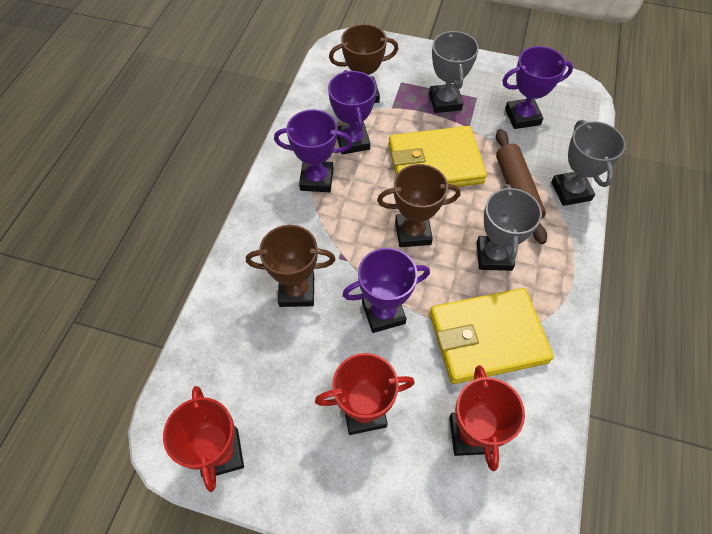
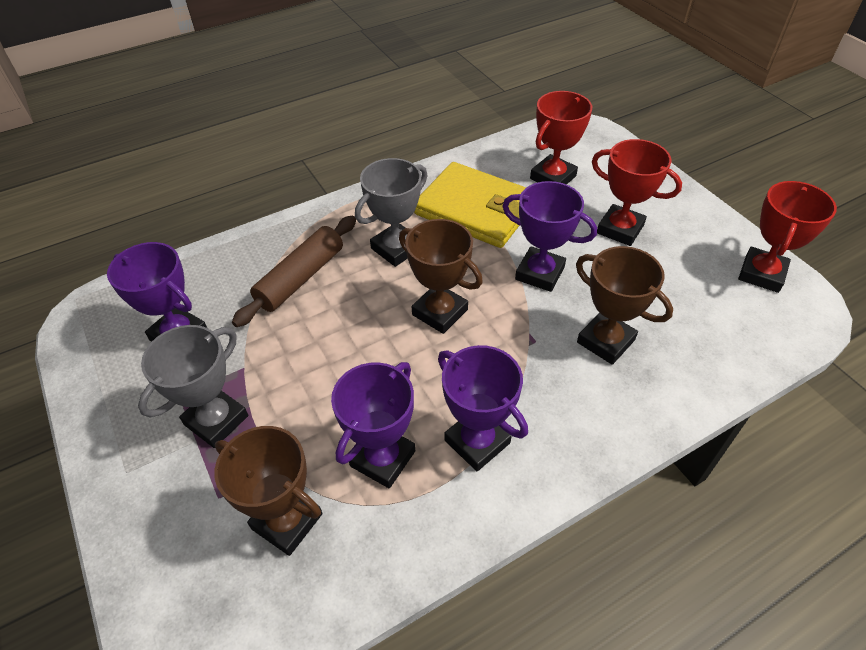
camera: 135 degrees left, 10 degrees down
(435, 164) = (332, 357): yellow wallet -> none
(570, 191) = (261, 245): grey trophy -> none

